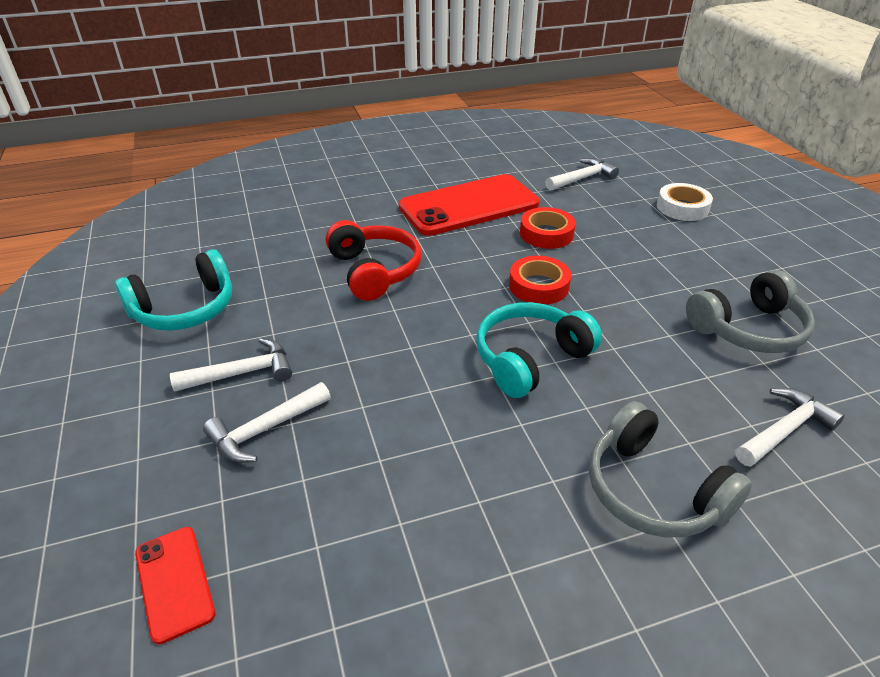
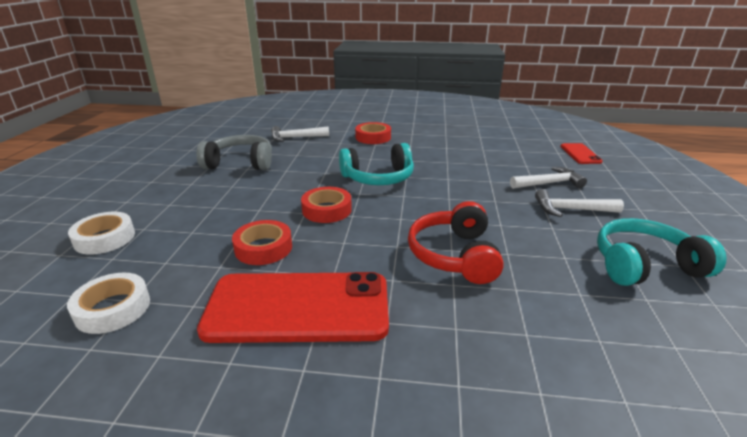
camera: 155 degrees left, 10 degrees down
(582, 178) = (113, 308): white hammer -> white tape
(653, 490) = (373, 137): grey headphones -> red tape

